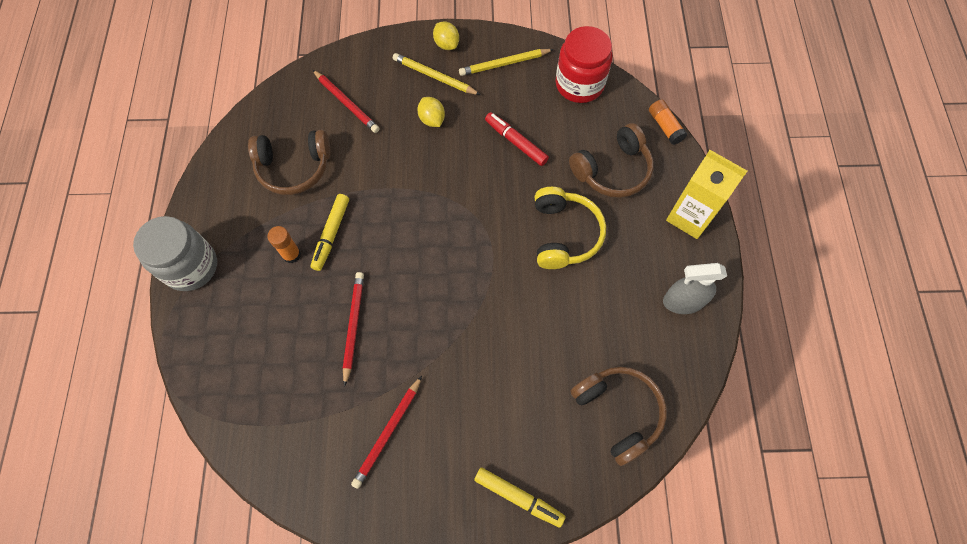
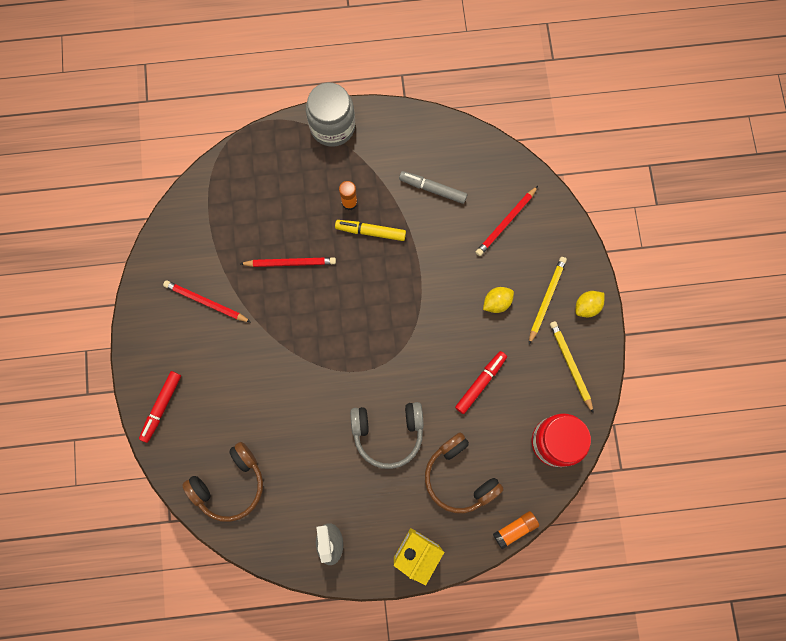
camera: 85 degrees right, 10 degrees up
(294, 167) = (432, 189): brown headphones -> grey marker
(518, 497) = (161, 407): yellow marker -> red marker
(564, 234) = (388, 433): yellow headphones -> grey headphones

